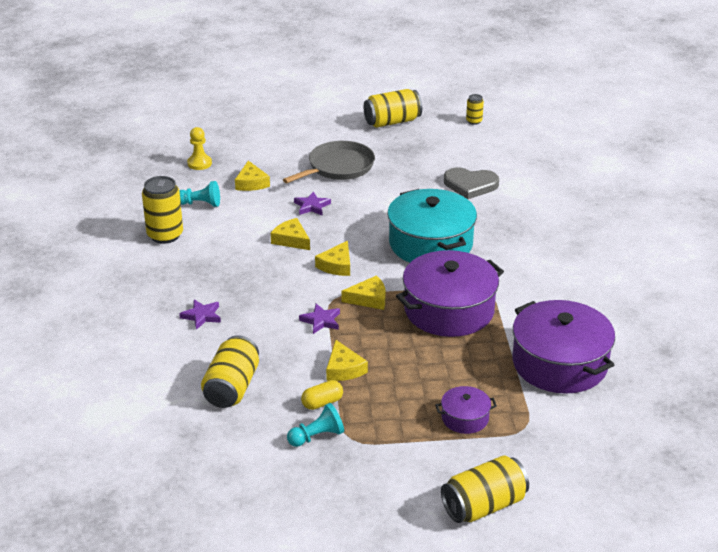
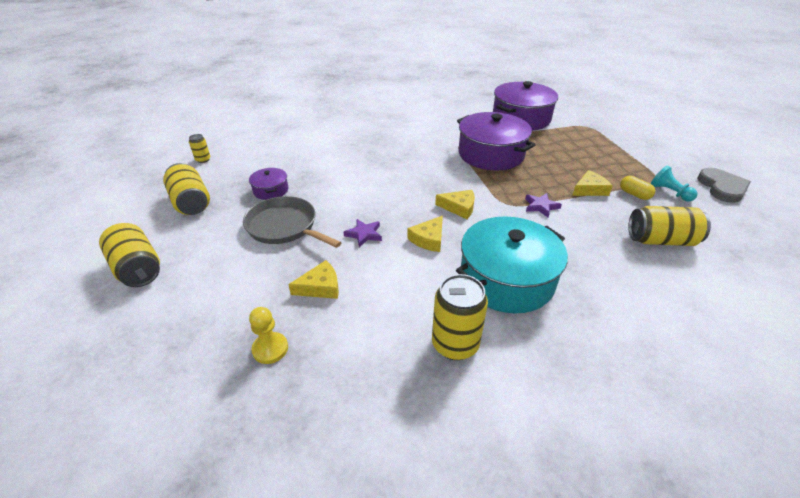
camera: 100 degrees left, 5 degrees up
(200, 204) = (375, 325): turquoise pawn -> none
(202, 316) = (583, 278): purple star -> none
(369, 299) = (497, 187): yellow cheese -> none
(430, 243) = (409, 167): turquoise pot -> turquoise pot (506, 279)
(465, 418) = (596, 143): purple pot -> purple pot (271, 190)
(470, 185) = (316, 155): grey heart -> grey heart (722, 187)
(484, 505) = (661, 134): yellow can -> yellow can (137, 268)

